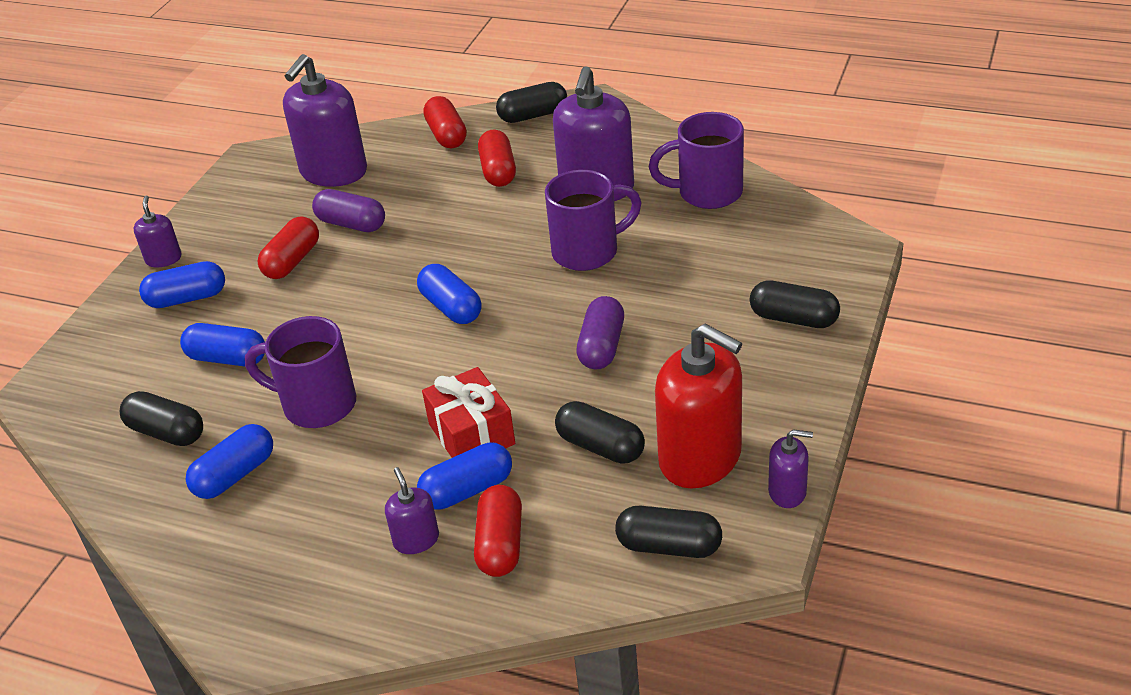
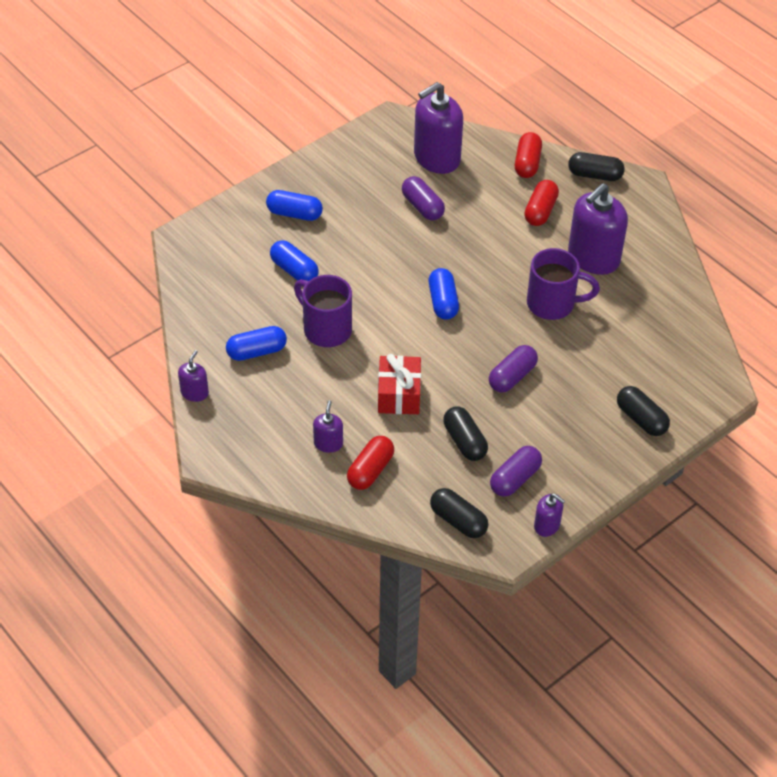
camera: 25 degrees right, 10 degrees up
(163, 259) = (296, 176): purple soap dispenser -> purple soap dispenser (194, 393)
(167, 432) = (235, 304): black capsule -> none
(292, 261) = (370, 217): red capsule -> none
(467, 490) = (374, 428): blue capsule -> none
(700, 458) = (515, 479): red soap dispenser -> purple capsule
(707, 193) = (661, 298): purple mug -> none

